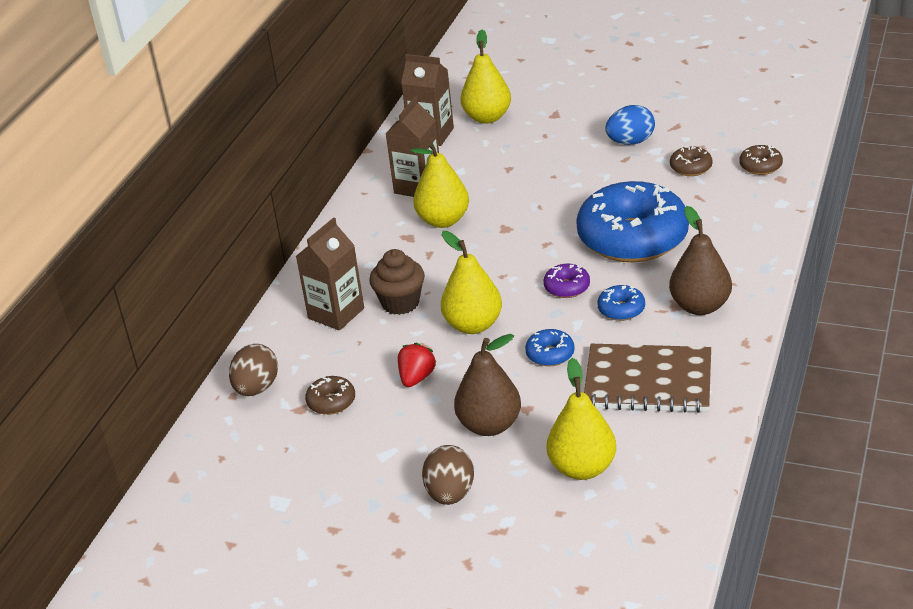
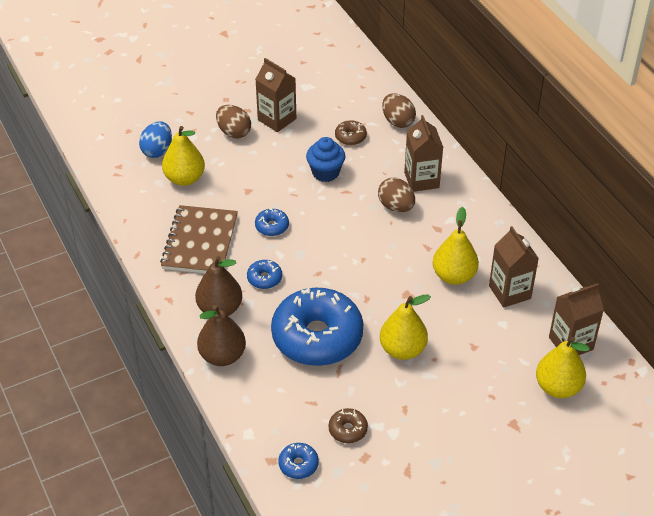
camera: 130 degrees right, 10 degrees up
(377, 478) = (277, 119): none -> brown carton
(400, 303) = (396, 207): brown cupcake -> brown egg
(416, 378) = (325, 173): red strawberry -> blue cupcake
(473, 325) = (336, 218): yellow pear -> yellow pear (402, 349)
(489, 425) = (256, 172): brown pear -> brown pear (222, 356)
(567, 287) = (314, 274): purple donut -> none
(630, 142) = (421, 429): blue egg -> blue egg (157, 151)
(648, 381) = (200, 242): brown notebook -> brown notebook turned 45 degrees counterclockwise
(760, 166) = (298, 464): brown donut -> blue donut

